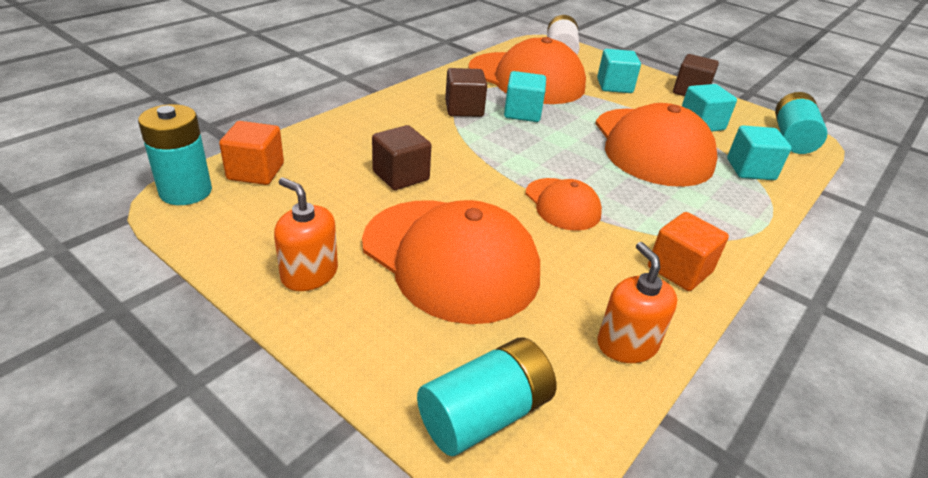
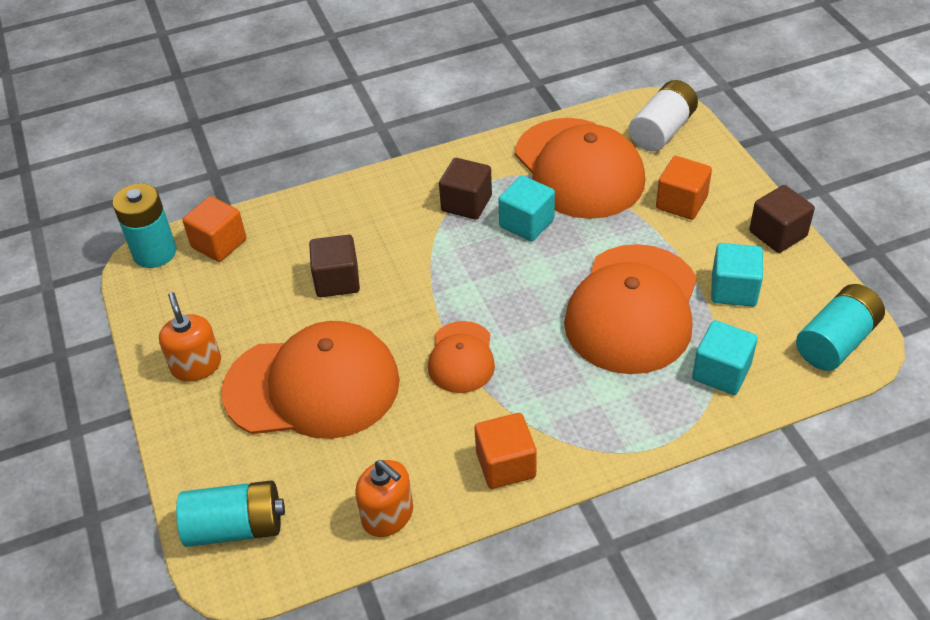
camera: 35 degrees right, 10 degrees up
(450, 258) = (312, 386): orange cap -> orange cap turned 75 degrees counterclockwise
(614, 86) = (681, 203): turquoise cube -> orange cube
(627, 344) = (388, 515): orange soap dispenser -> orange soap dispenser turned 120 degrees clockwise

